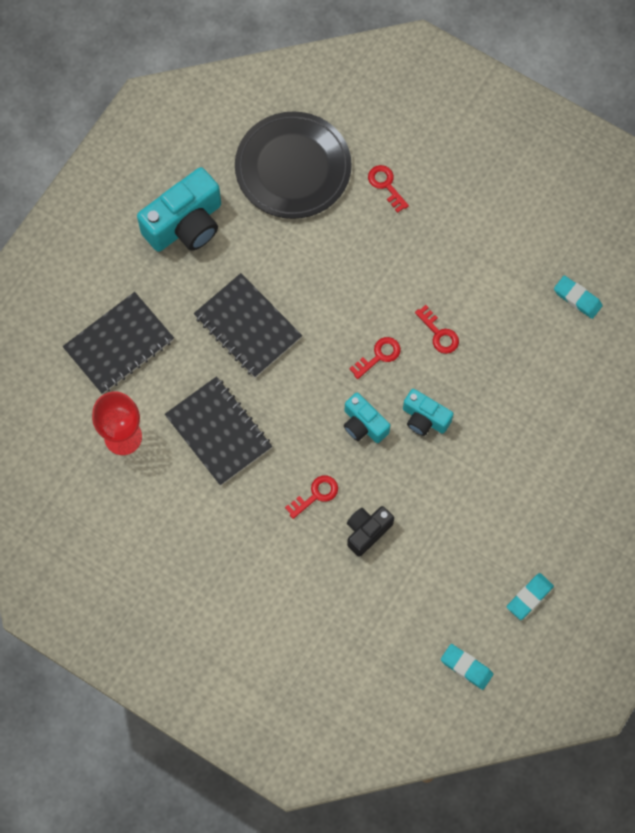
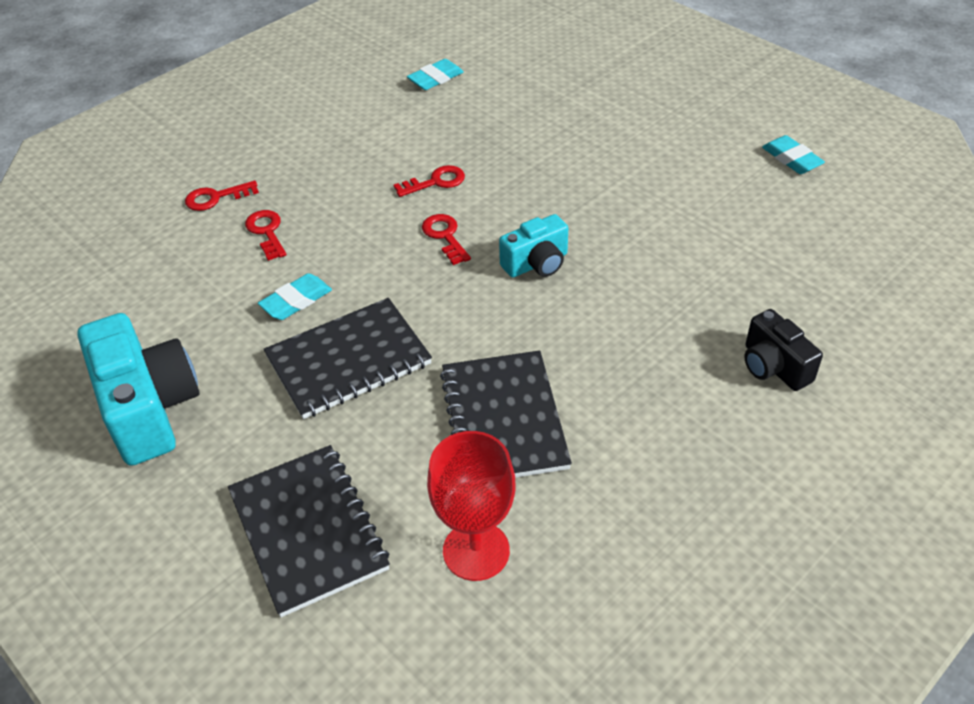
camera: 75 degrees left, 25 degrees down
(218, 432) = (503, 419): black notebook -> black notebook turned 75 degrees counterclockwise
(293, 168) = (136, 278): black plate -> none
(315, 495) = (628, 325): red key -> red key (267, 232)
(367, 531) = (690, 282): black camera -> black camera (773, 367)
(424, 418) = (544, 209): turquoise camera -> none
(466, 667) = (883, 220): turquoise eraser -> turquoise eraser (296, 301)

